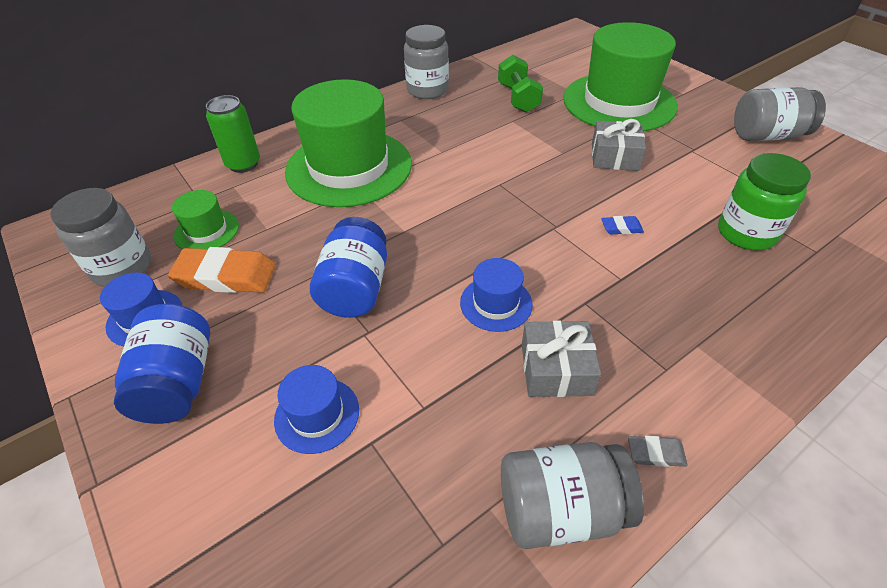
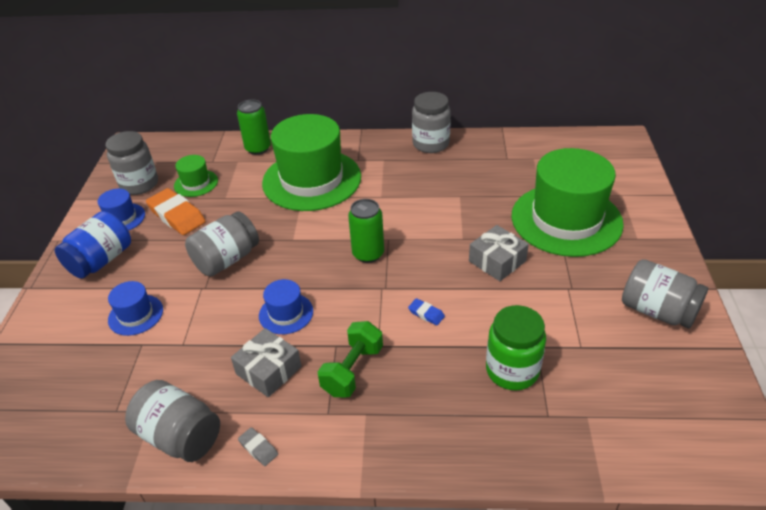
camera: 40 degrees right, 5 degrees down
(355, 288) = (226, 259): blue jar -> grey jar
(499, 205) = (368, 254): none -> green can
(518, 98) = (488, 180): green dumbbell -> green dumbbell (352, 370)

